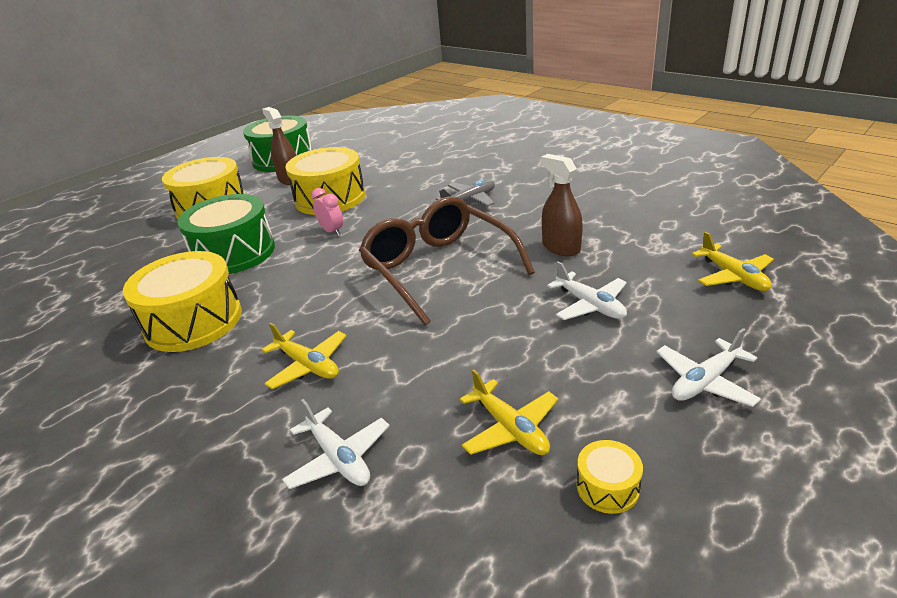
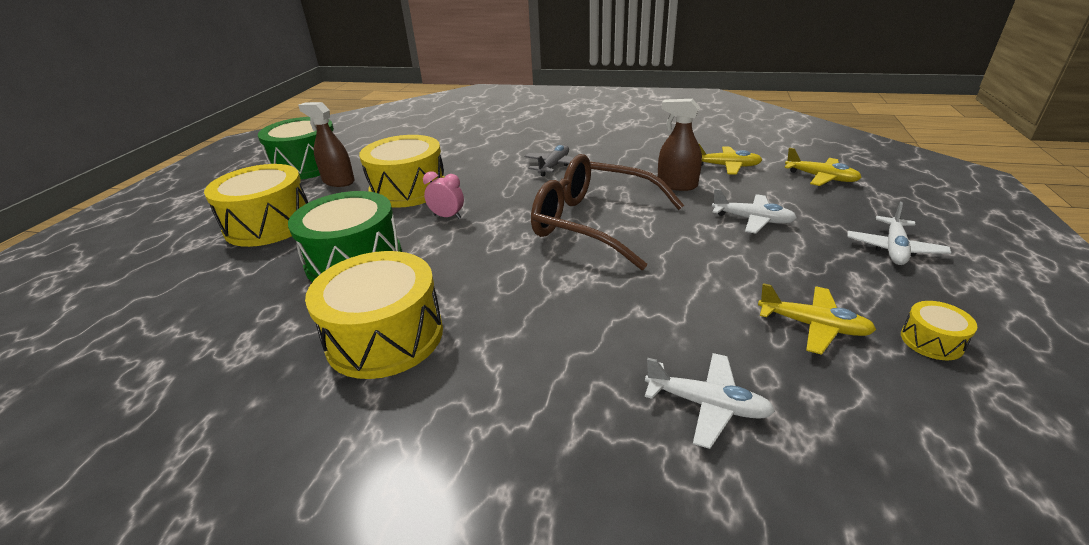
camera: 30 degrees left, 0 degrees up
(308, 365) = (572, 337): yellow plane -> yellow plane (726, 166)

